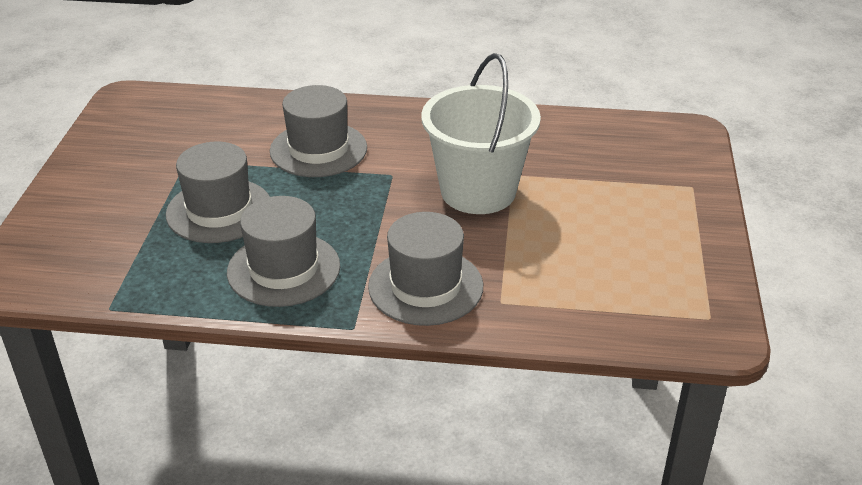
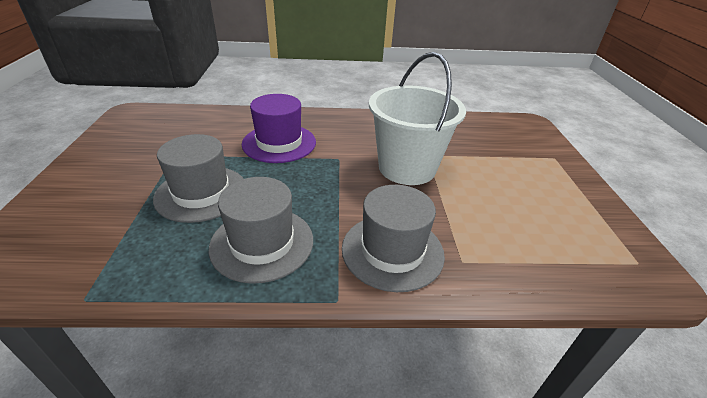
camera: 10 degrees left, 0 degrees up
(318, 149) = (279, 143): grey hat -> purple hat

